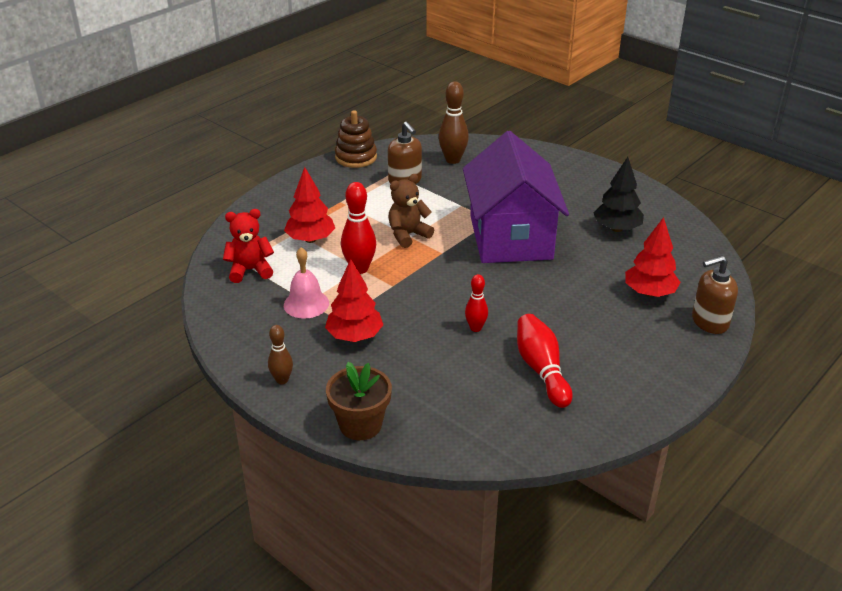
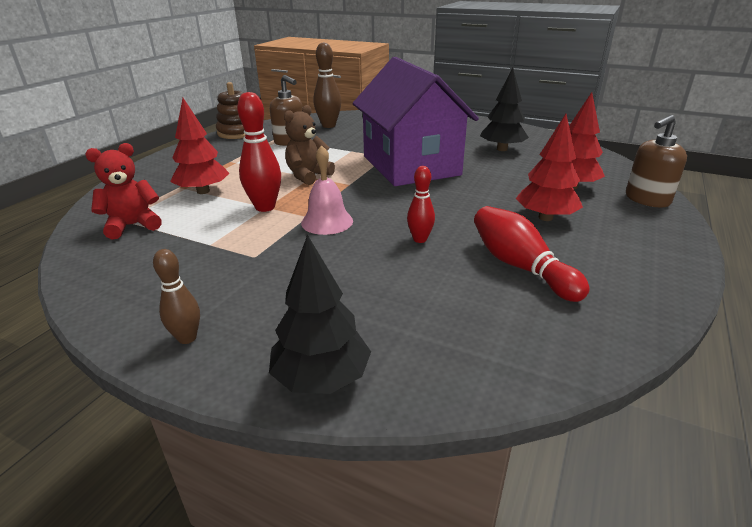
camera: 15 degrees left, 5 degrees down
(306, 304) = (208, 246): pink bell -> pink bell (327, 222)
(355, 336) = (278, 269): red tree -> red tree (545, 217)
(360, 425) = (321, 378): brown flower pot -> black tree

